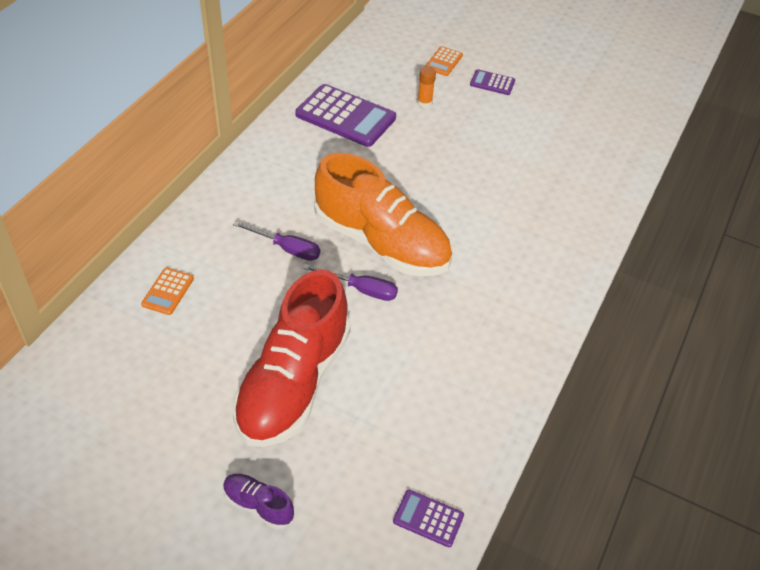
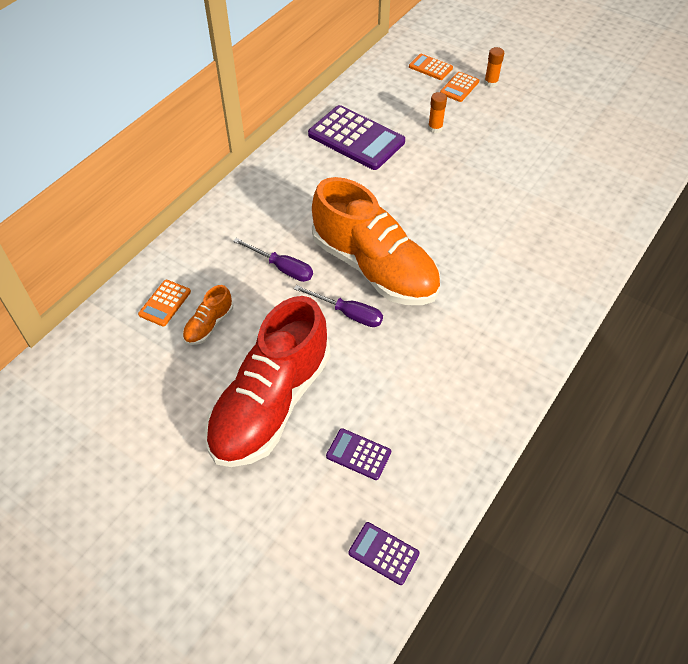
camera: 10 degrees right, 5 degrees up
(218, 310) = (209, 325): none -> orange shoe
(258, 505) = (221, 524): purple shoe -> none
(412, 43) = (430, 67): none -> orange calculator
(474, 56) = (491, 83): none -> orange glue stick
(492, 83) = (505, 110): purple calculator -> purple calculator (358, 454)

